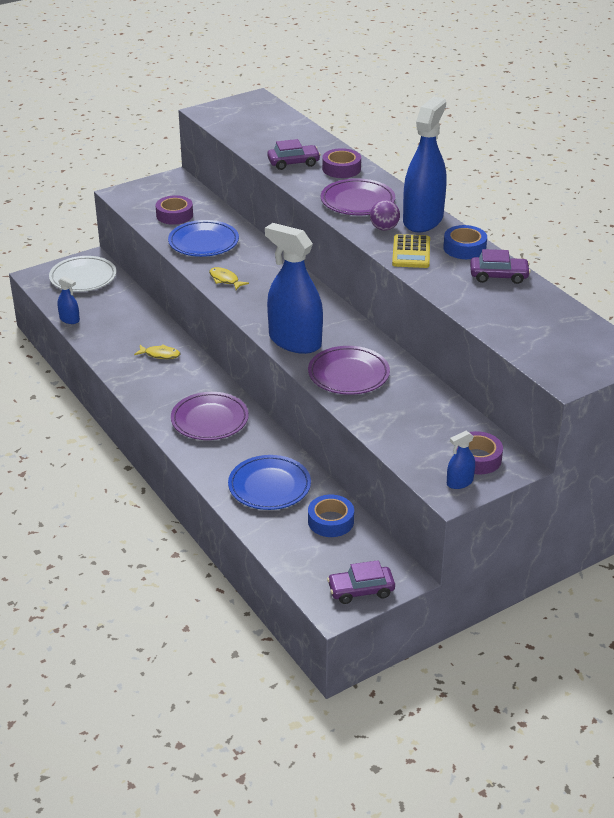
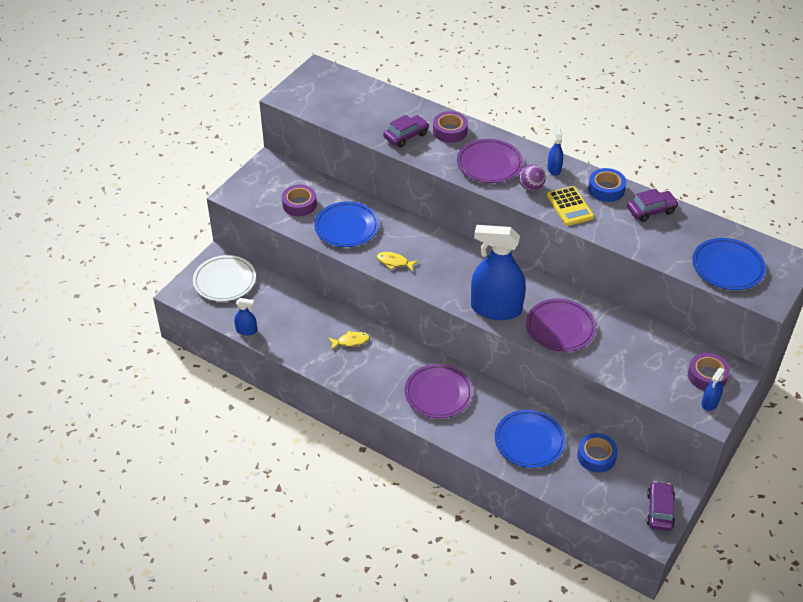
camera: 25 degrees left, 10 degrees up
(361, 590) = (660, 510): purple car -> purple car turned 135 degrees clockwise
(423, 220) = (554, 169): blue spray bottle -> blue spray bottle, size x0.43
(543, 342) = (727, 267): none -> blue plate

